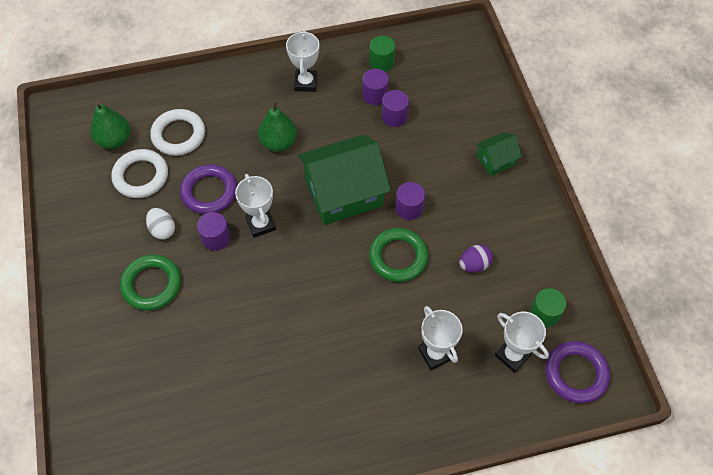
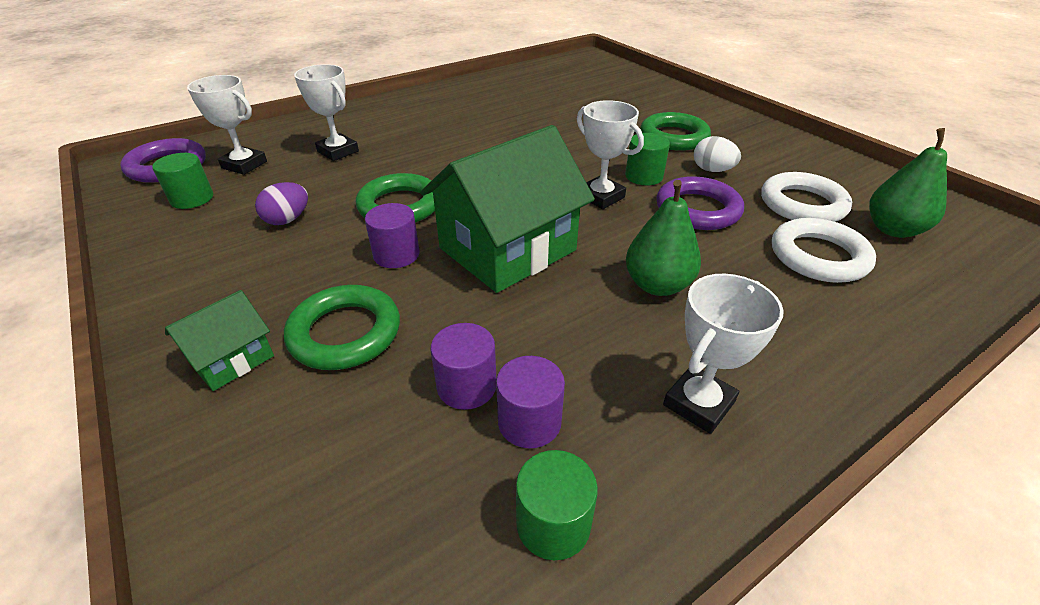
camera: 160 degrees right, 20 degrees down
(216, 238) = (643, 176): purple cylinder -> green cylinder
(306, 83) = (698, 403): white trophy -> white trophy turned 60 degrees clockwise
(443, 160) = (345, 333): none -> green ring

